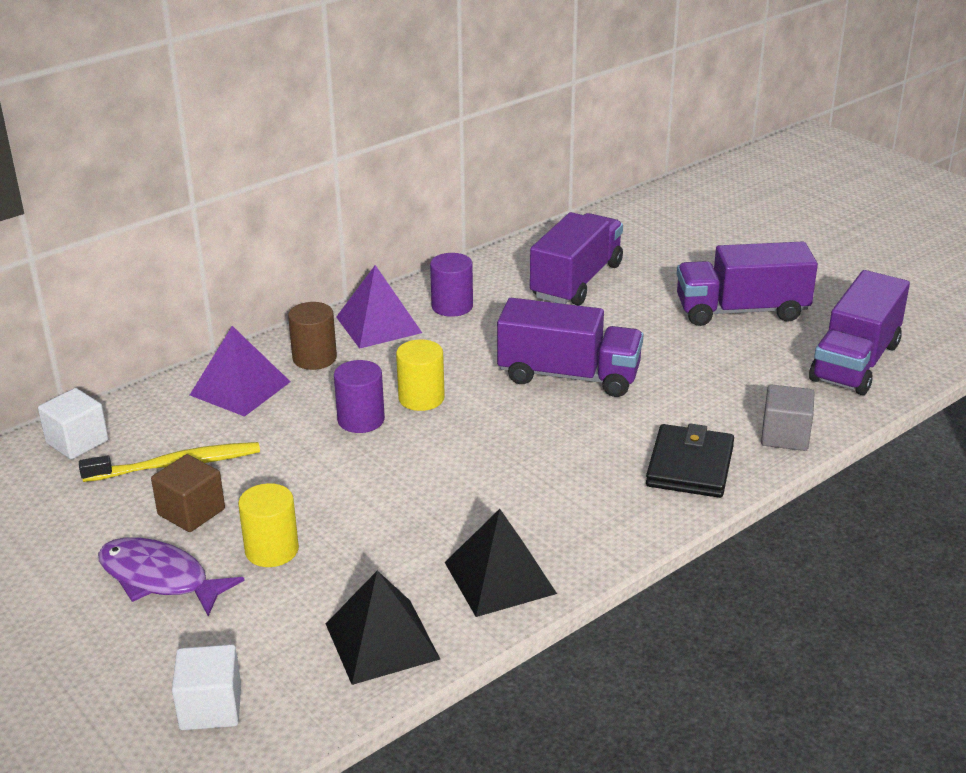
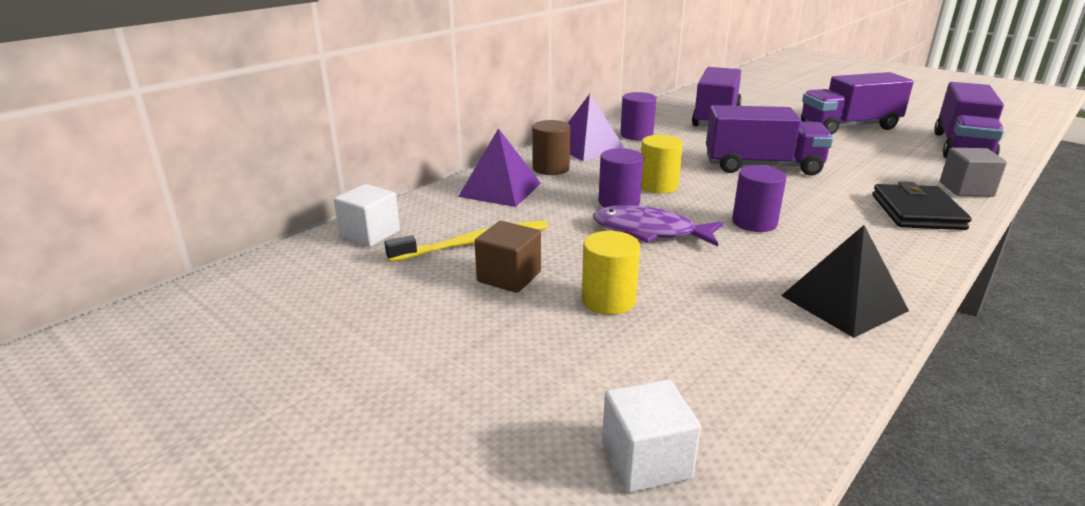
camera: 10 degrees left, 5 degrees down
(159, 578) = (509, 334): purple fish -> purple fish (649, 231)
(382, 641) = (781, 369): black pyramid -> none
(490, 464) = (754, 222): none -> purple cylinder

